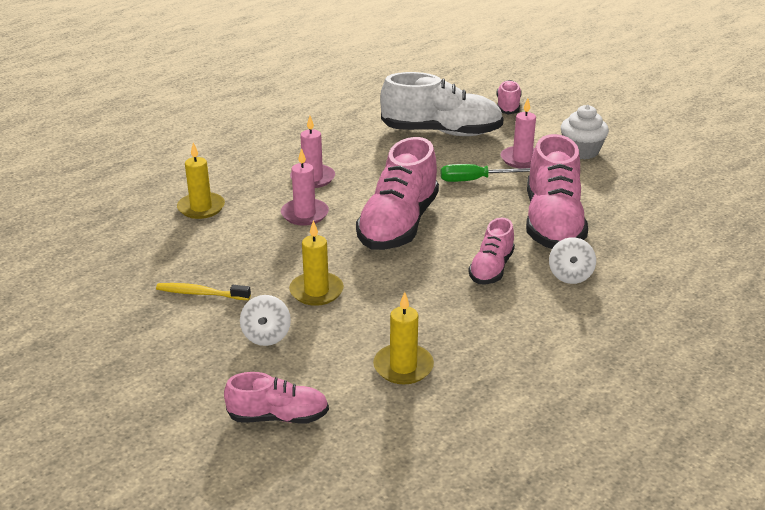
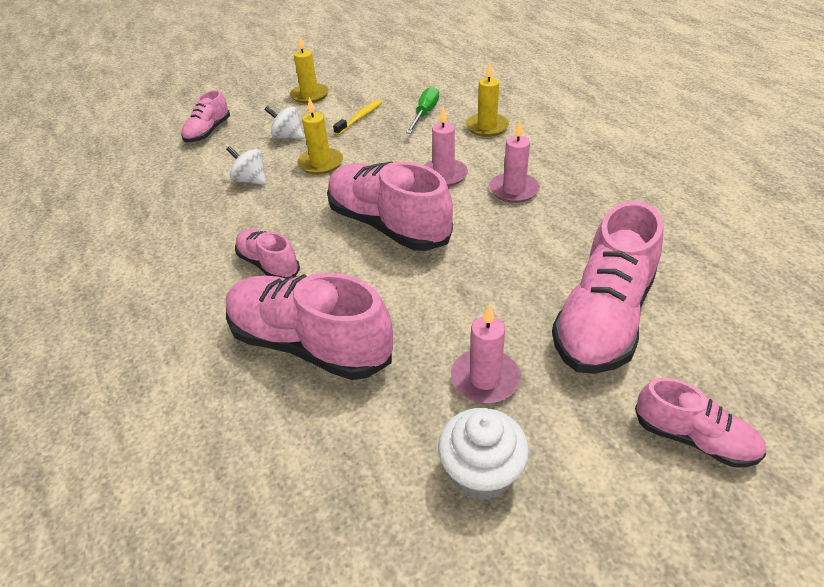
camera: 115 degrees right, 10 degrees up
(403, 367) = (198, 185): yellow candle -> yellow candle (310, 95)
(441, 132) = (603, 319): white shoe -> pink shoe
(475, 180) = (449, 309): green screwdriver -> green screwdriver (425, 114)
(570, 276) = (209, 317): white spinning top -> white spinning top (251, 180)

